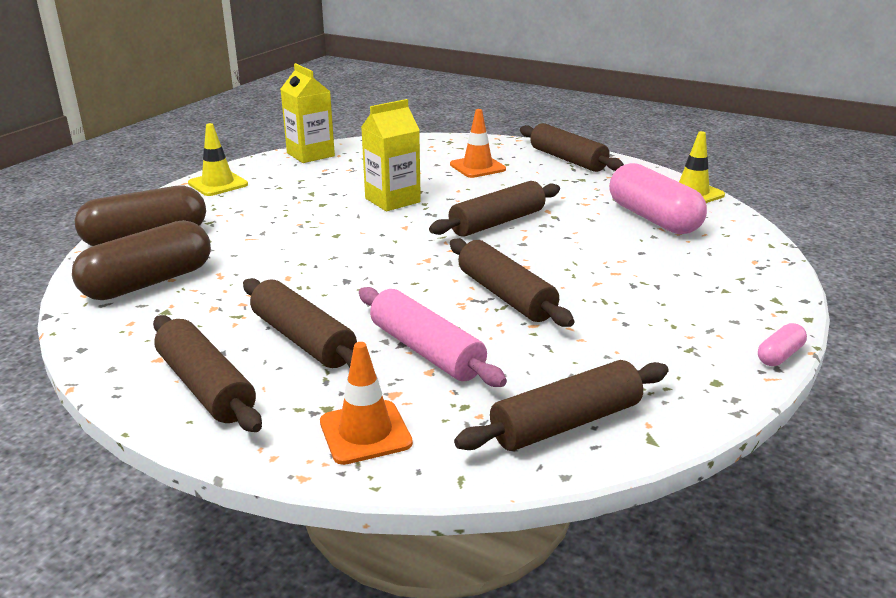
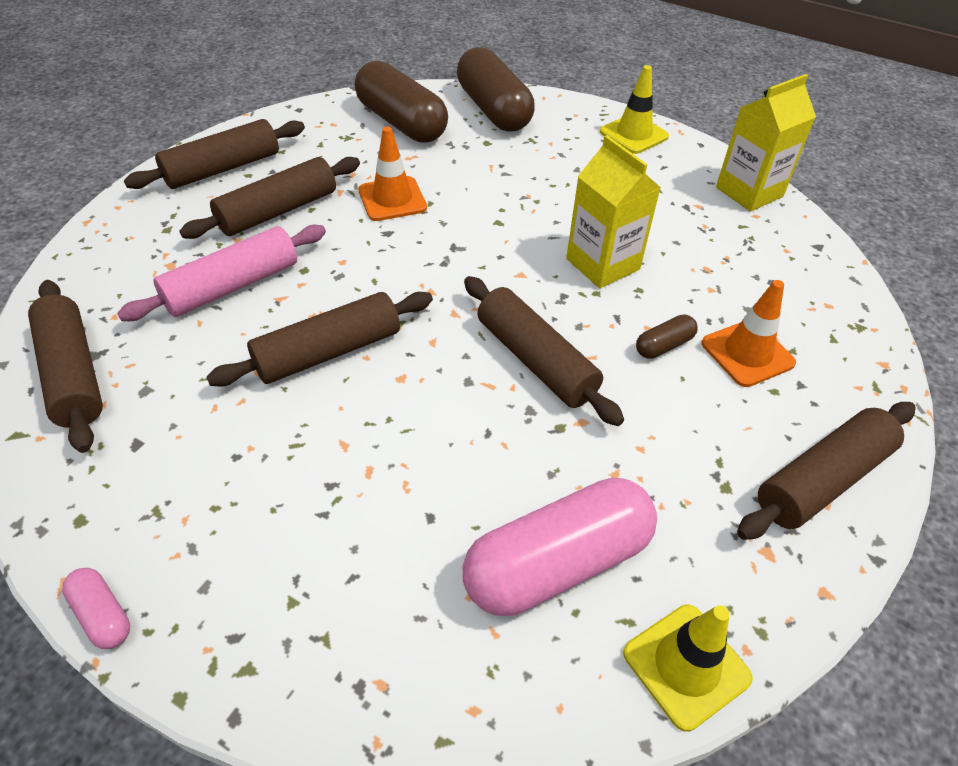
camera: 90 degrees right, 20 degrees up
(365, 432) = (123, 250): orange traffic cone -> orange traffic cone (392, 199)
(475, 187) = (664, 345): none -> brown capsule

